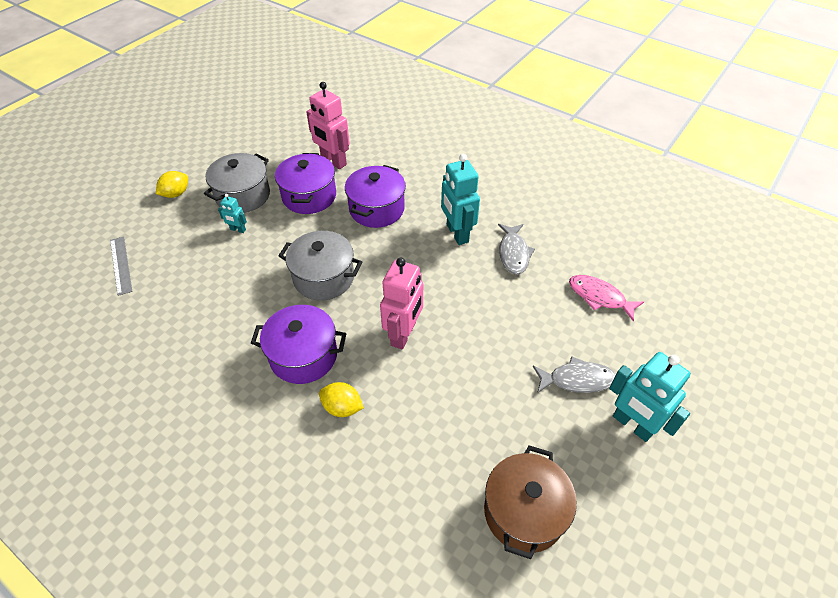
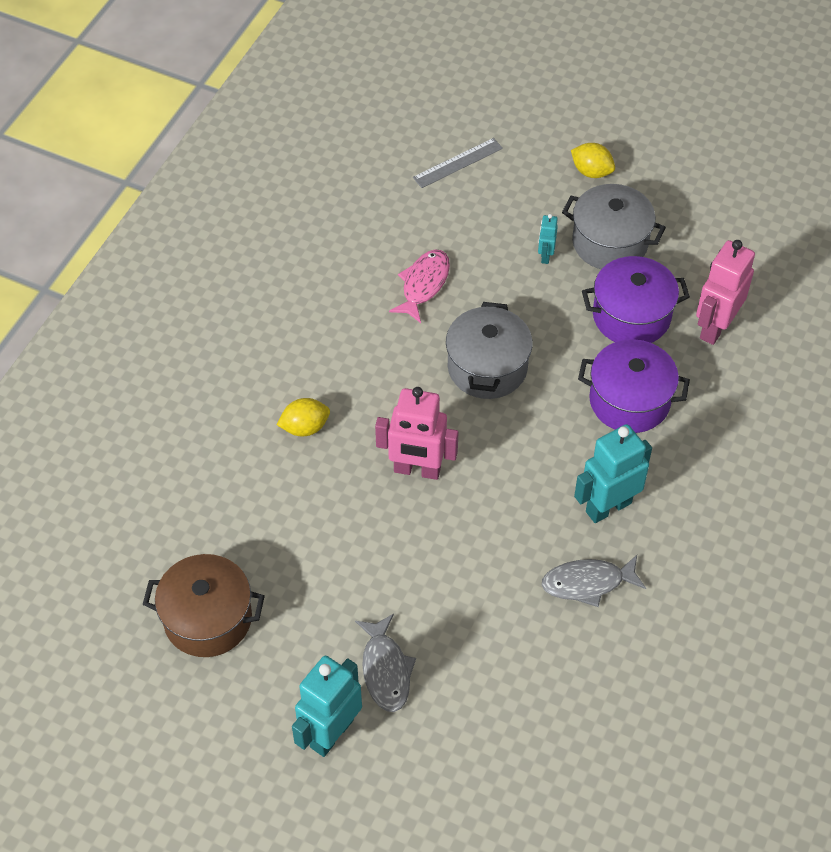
camera: 80 degrees right, 5 degrees up
(303, 356) = (365, 375): purple pot -> none
(342, 407) = (305, 427): yellow lemon -> yellow lemon turned 60 degrees clockwise
(599, 297) = (531, 698): pink fish -> pink fish (423, 284)

